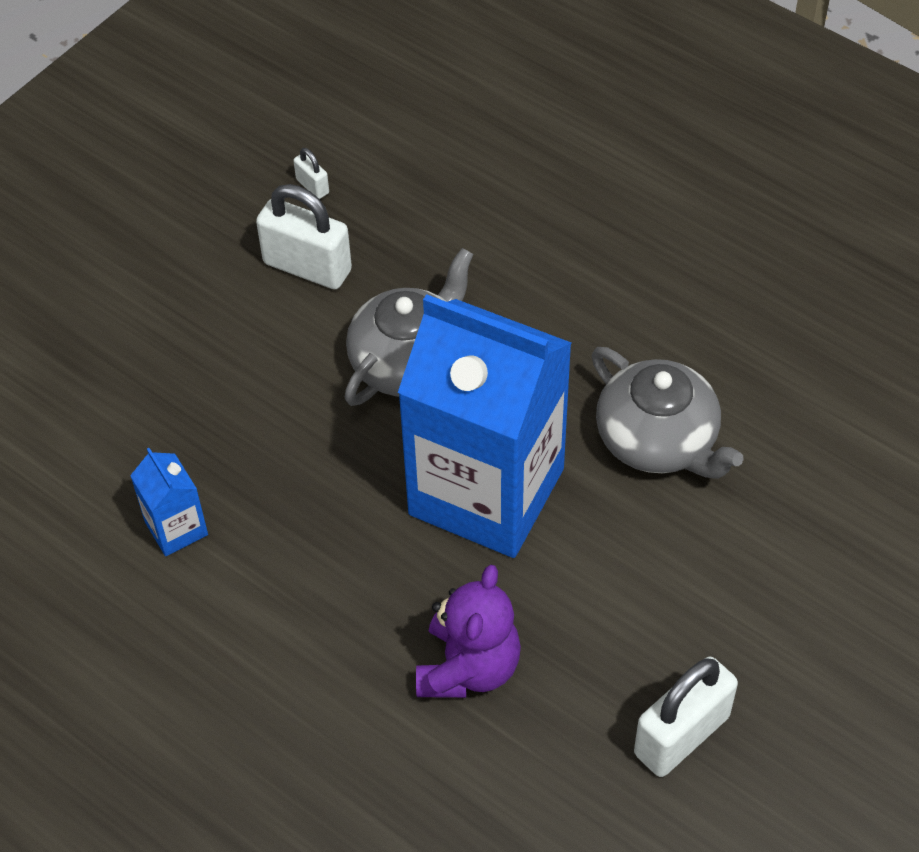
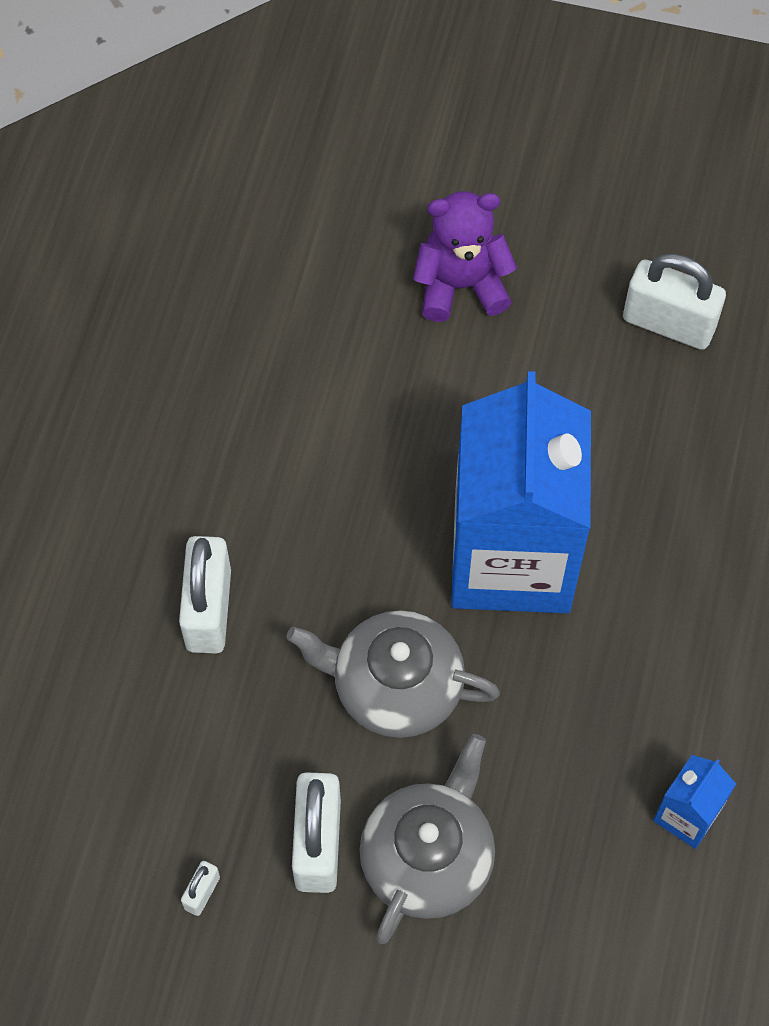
camera: 115 degrees left, 10 degrees up
(468, 667) = (694, 501): purple teddy bear -> purple teddy bear (461, 285)
(547, 259) = (209, 610): none -> white padlock
(658, 440) = (386, 434): grey teapot -> grey teapot (428, 857)

